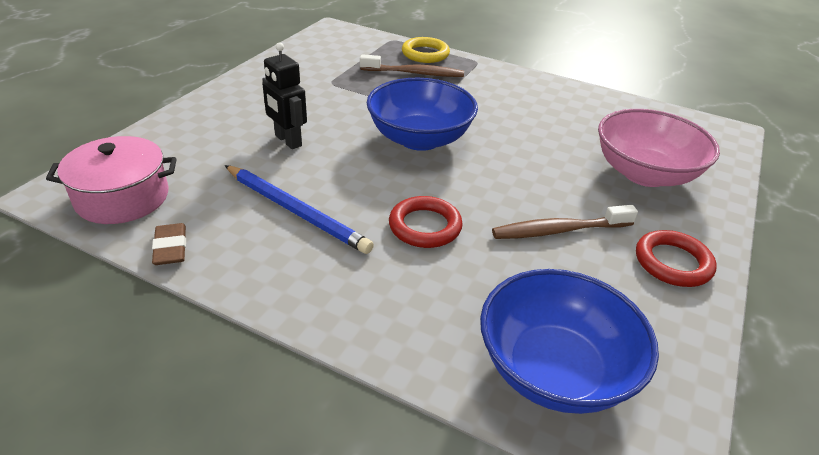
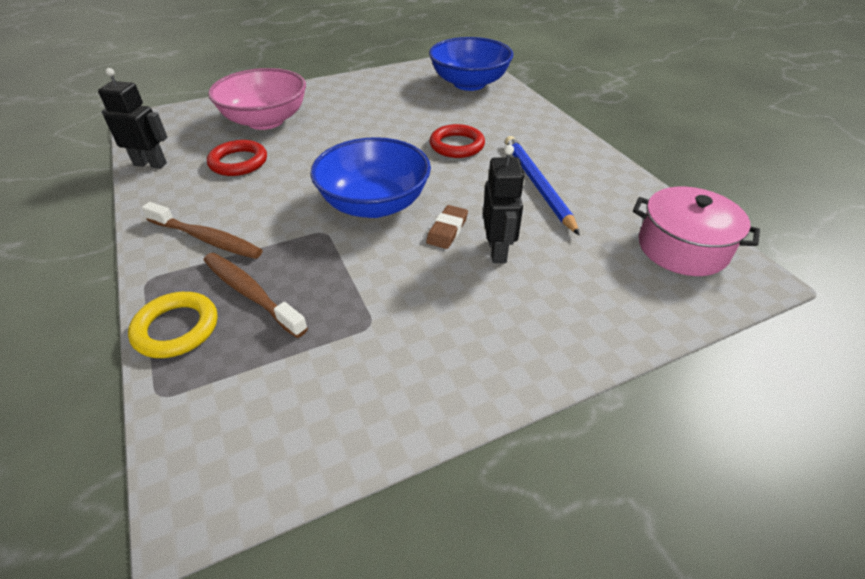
camera: 140 degrees left, 5 degrees up
(171, 248) = (643, 192): brown eraser -> brown eraser (447, 230)
(558, 230) = (380, 117): brown toothbrush -> brown toothbrush (207, 239)
(625, 105) = (150, 164): none -> black robot
(673, 263) = (349, 88): red ring -> red ring (238, 162)

